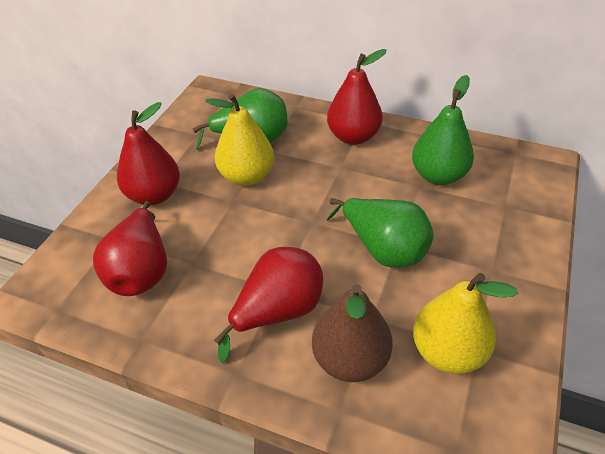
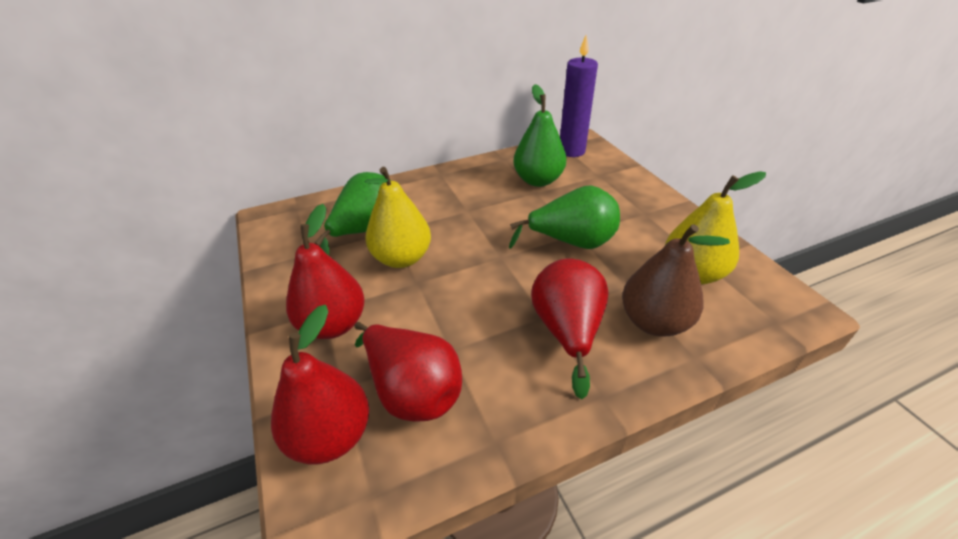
camera: 45 degrees left, 5 degrees down
(353, 137) = (447, 187): red pear -> red pear (331, 436)
(516, 165) = (571, 151): none -> purple candle

